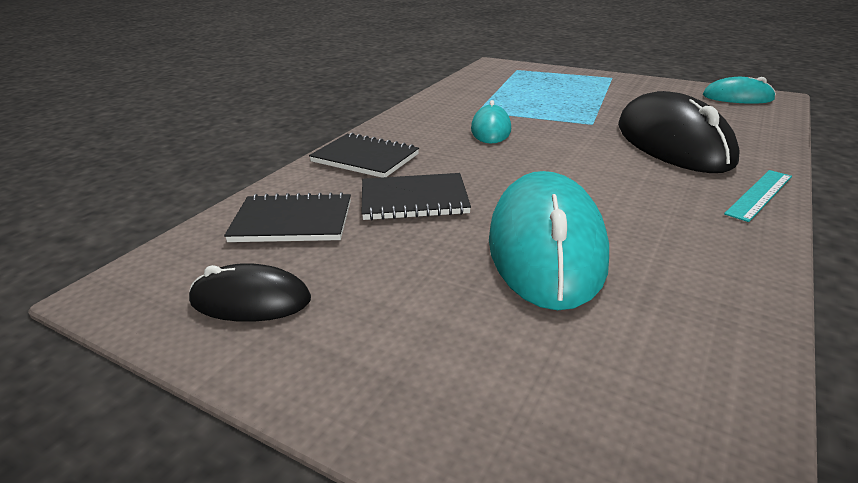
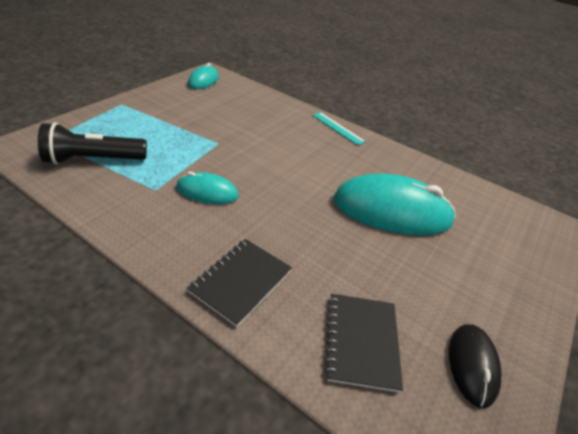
camera: 90 degrees left, 10 degrees up
(414, 199) = (329, 258): black notebook -> none
(501, 85) = (94, 160): none -> black flashlight
(672, 143) = (266, 127): black mouse -> none

